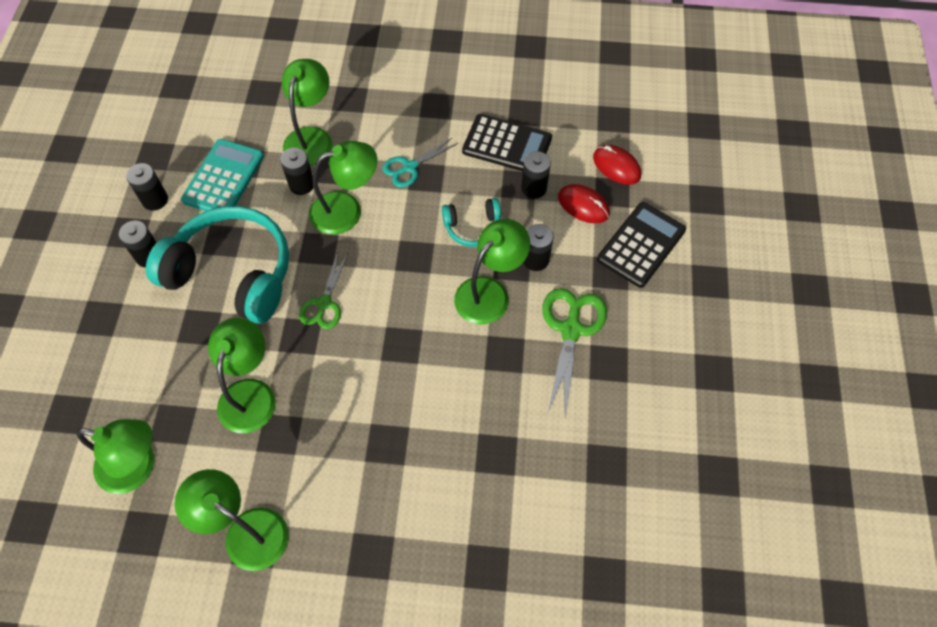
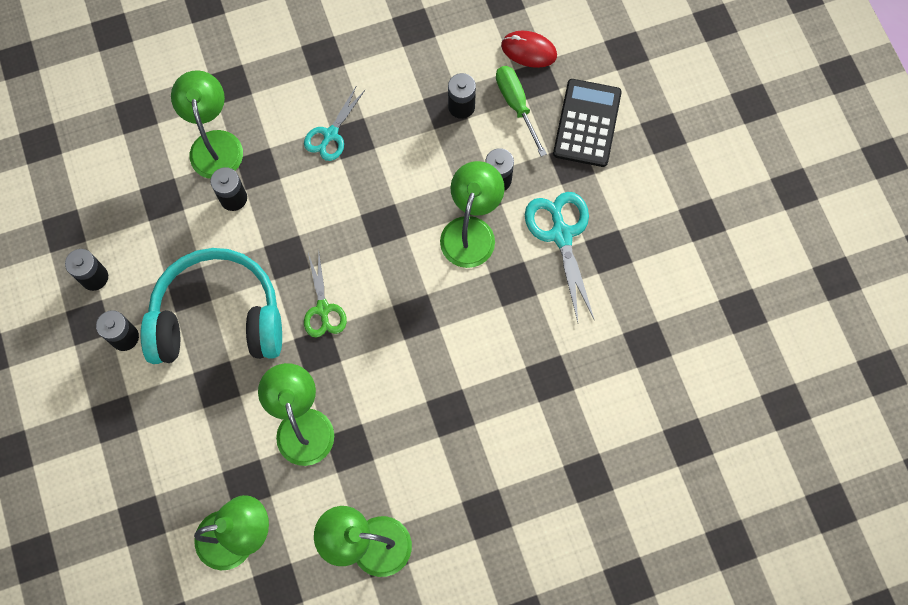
camera: 25 degrees left, 10 degrees up
(223, 178) = (150, 225): turquoise calculator -> none
(346, 210) = (293, 206): green lamp -> none
(472, 227) = (423, 172): turquoise headphones -> none
(507, 145) = (413, 71): black calculator -> none
(571, 329) = (561, 234): green scissors -> turquoise scissors
(583, 205) = (516, 105): red mouse -> green screwdriver

